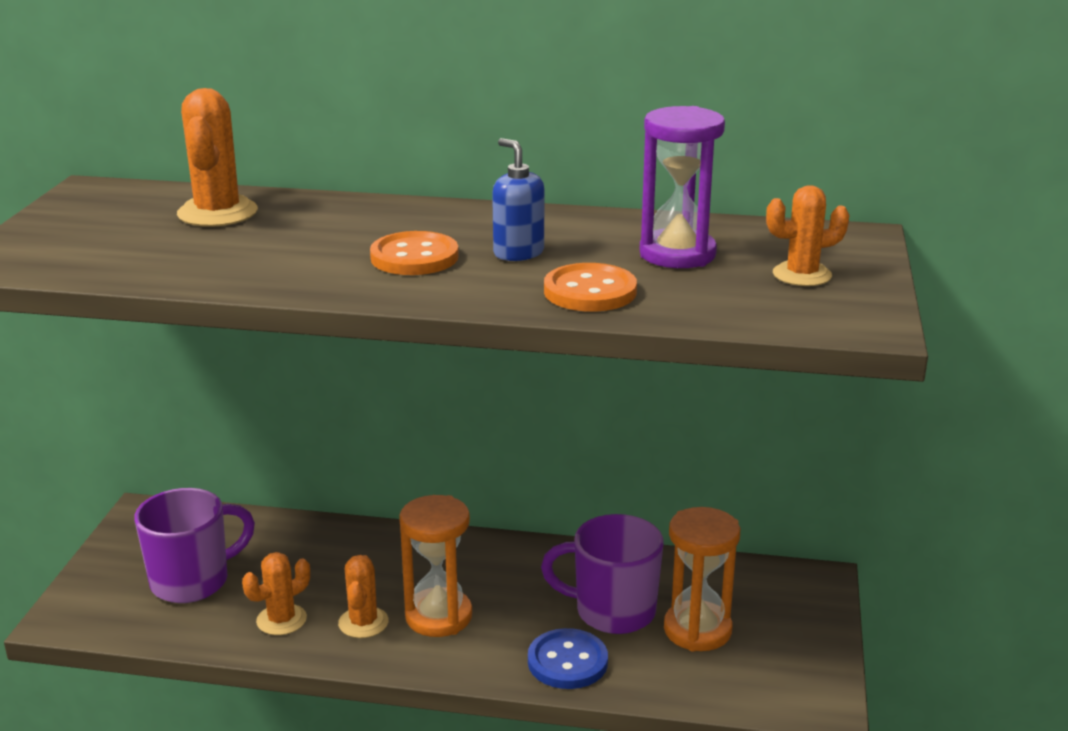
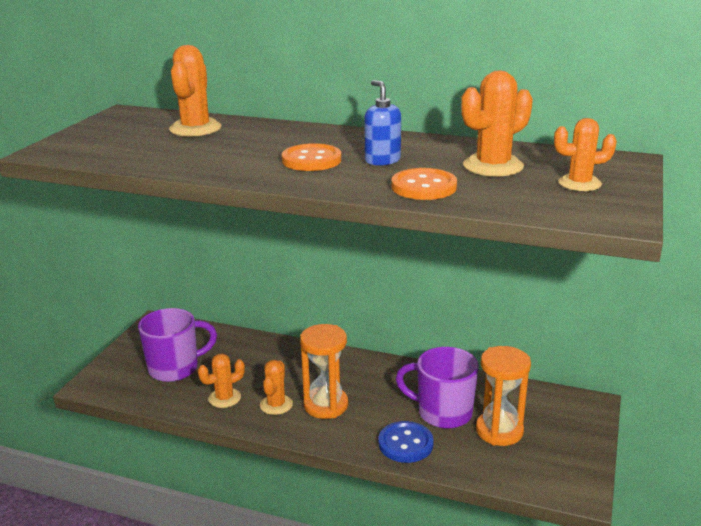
camera: 10 degrees right, 0 degrees up
(677, 254) = (493, 166): purple hourglass -> orange cactus

